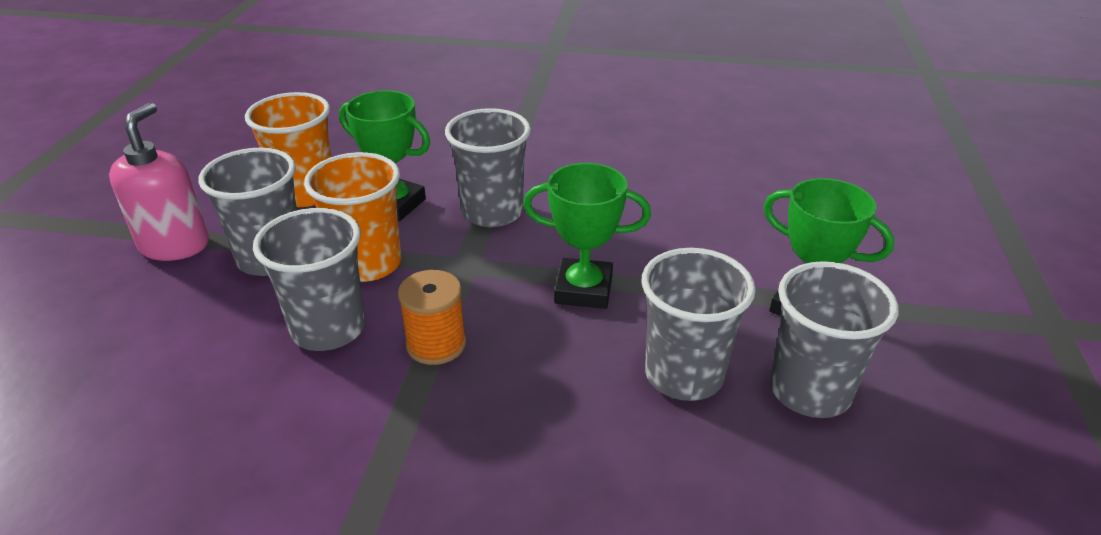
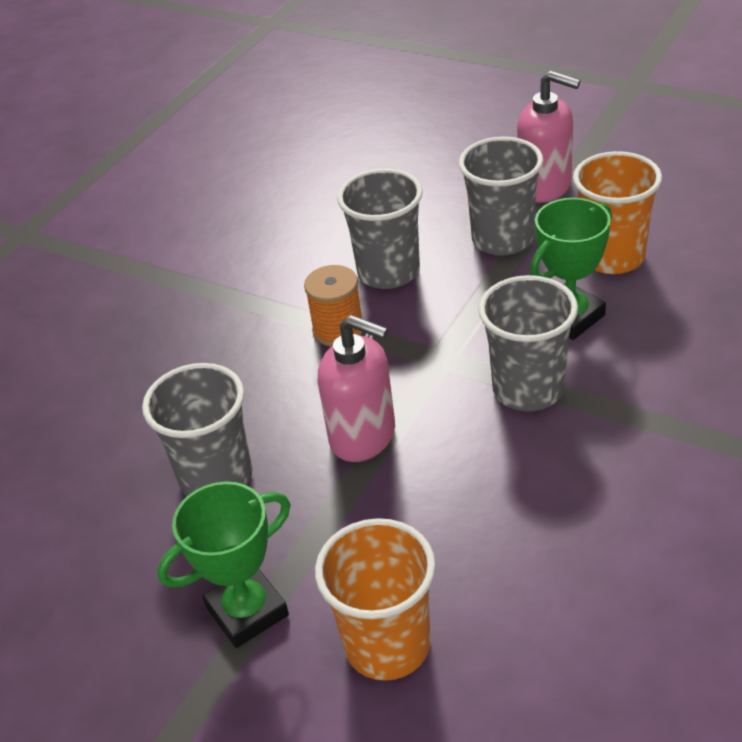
camera: 115 degrees right, 5 degrees up
(368, 264) = (469, 295): orange cup -> orange cup (387, 645)
(583, 289) = (363, 436): green trophy -> pink soap dispenser
(810, 391) = (146, 562): grey cup -> none

